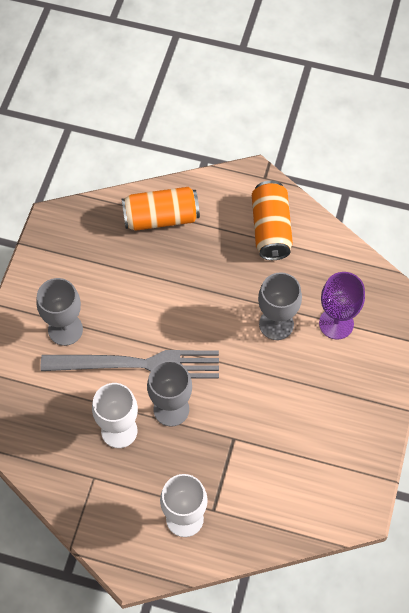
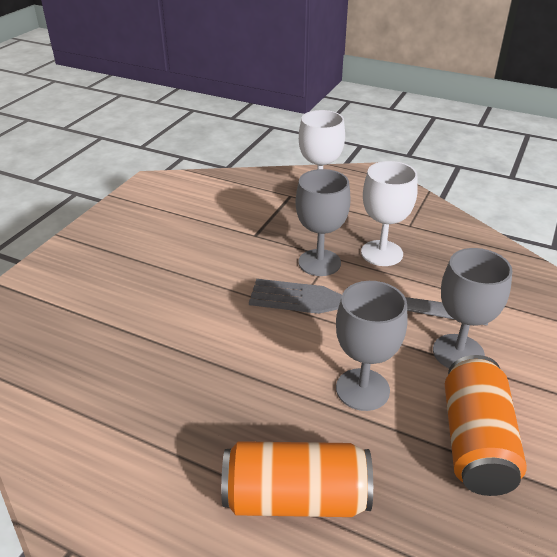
camera: 170 degrees left, 25 degrees down
(271, 229) = (108, 447): orange can -> orange can (475, 441)
(276, 324) = (162, 322): grey goblet -> grey goblet (362, 389)
(336, 323) = (84, 313): purple goblet -> none

